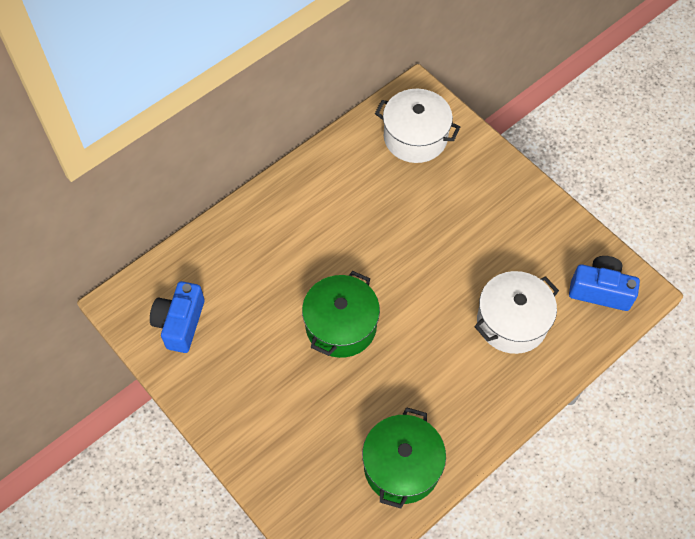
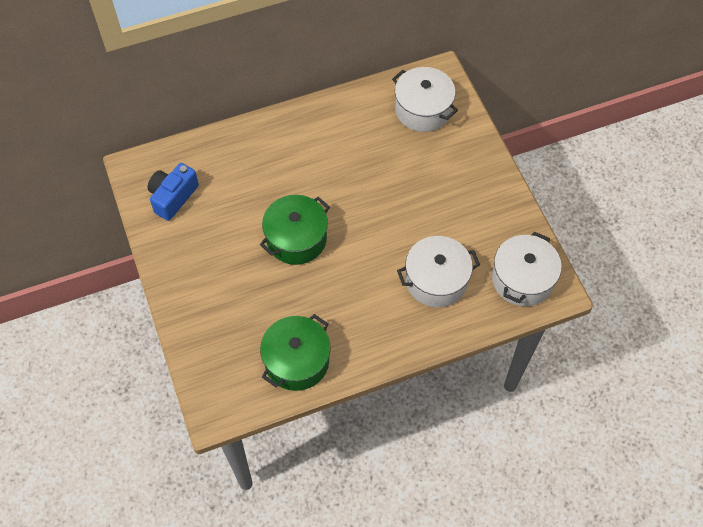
camera: 20 degrees right, 0 degrees up
(600, 290) = (522, 279): blue camera -> white pot

